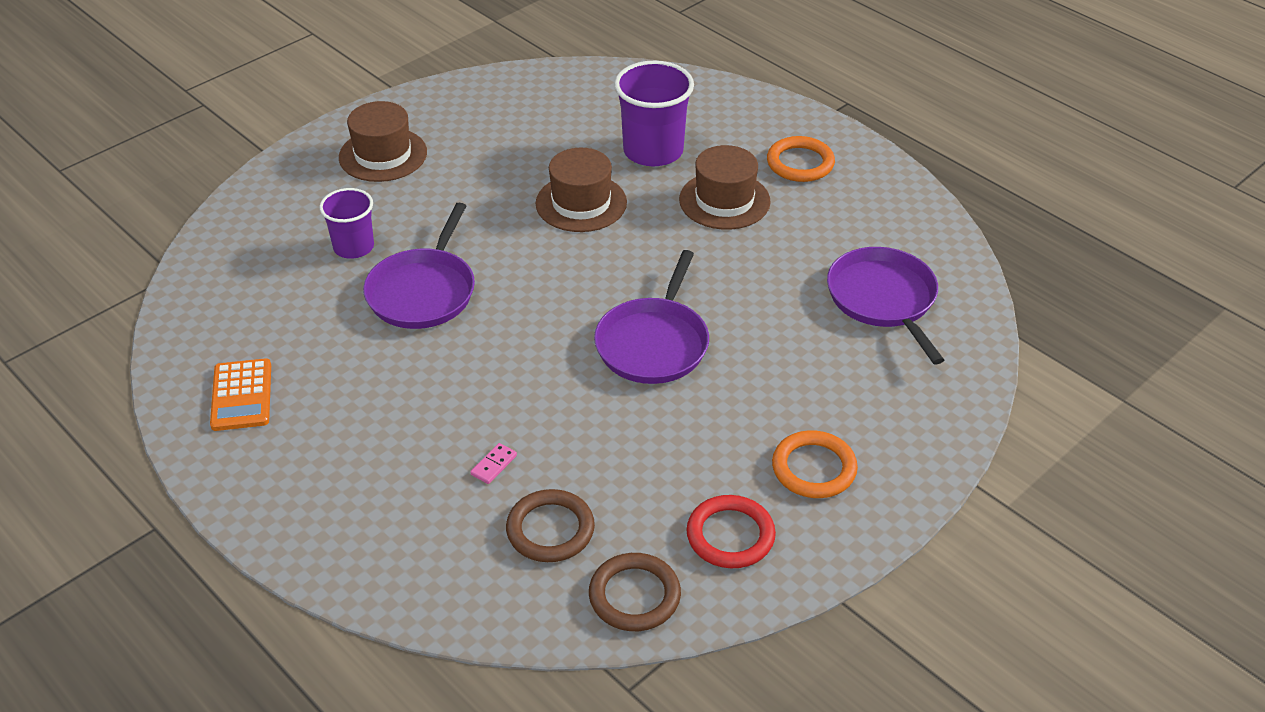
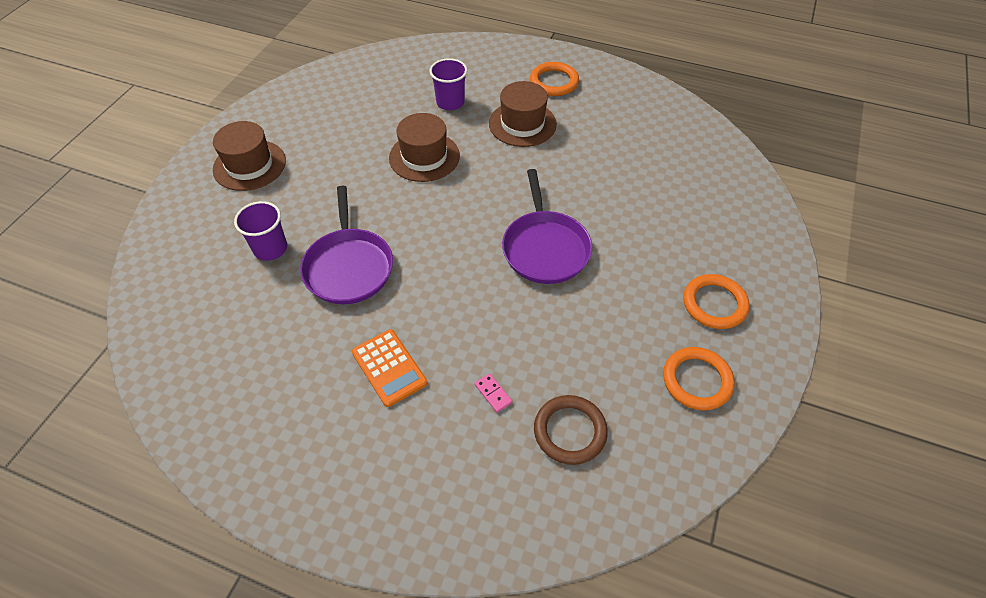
camera: 25 degrees left, 10 degrees up
(241, 395) = (250, 414): orange calculator -> orange calculator (389, 368)
(494, 465) = (493, 393): pink domino -> pink domino turned 45 degrees counterclockwise
(634, 596) = (665, 461): brown ring -> none
(653, 151) = (450, 102): purple cup -> purple cup, size x0.63
(730, 535) = (697, 380): red ring -> orange ring
(883, 299) = (671, 162): purple pan -> none

